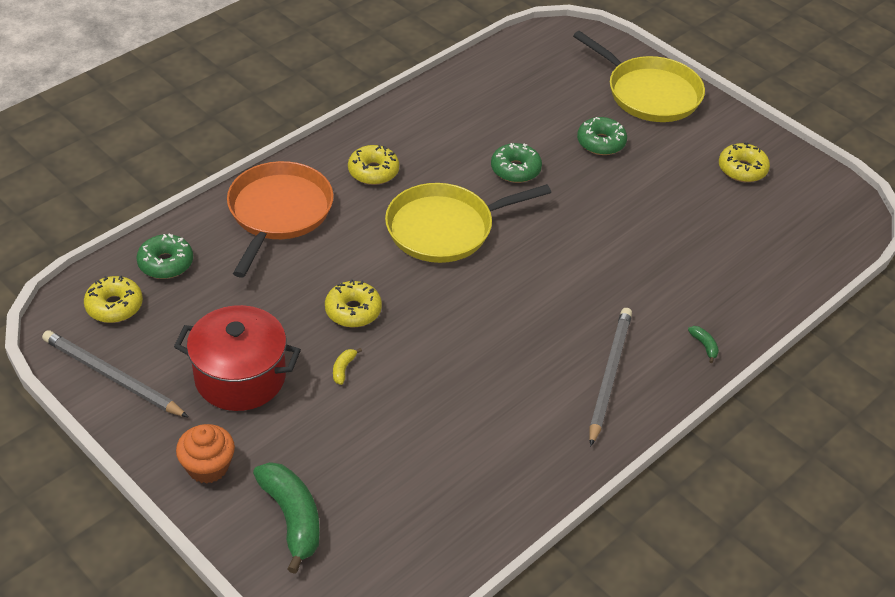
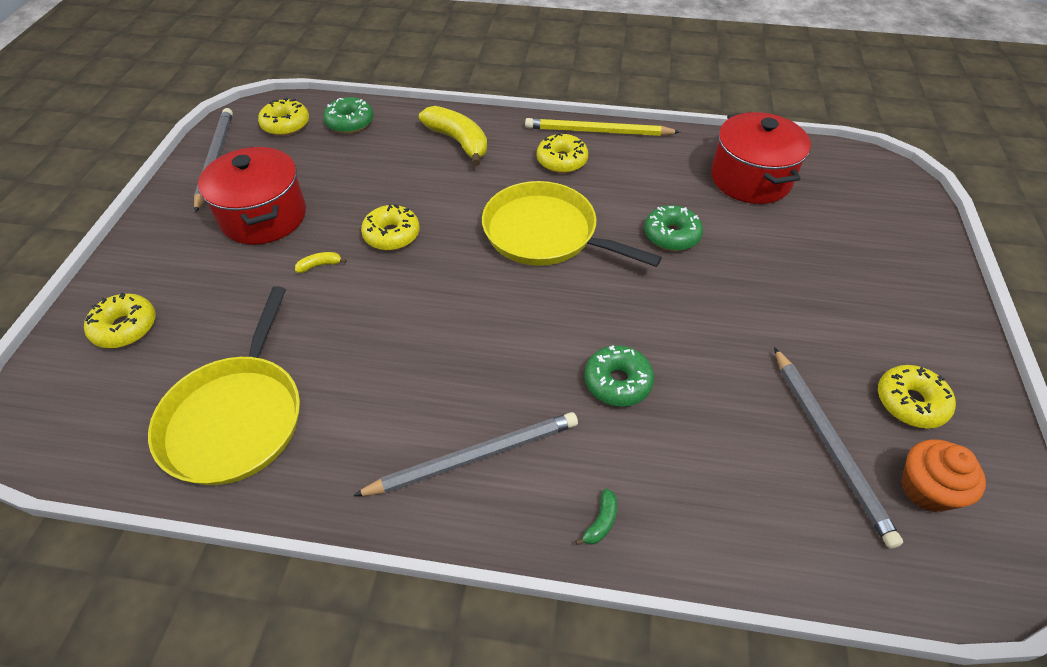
camera: 55 degrees right, 5 degrees up
(208, 467) = (155, 251): orange cupcake -> orange cupcake (926, 489)
(278, 213) = (458, 142): orange pan -> yellow banana
(292, 518) = (125, 327): green banana -> yellow donut
(361, 131) = (597, 131): none -> yellow pencil
(503, 96) = (750, 179): none -> red pot
(601, 143) = (785, 270): green donut -> green donut (617, 382)
(649, 93) = (903, 266): yellow pan -> yellow pan (236, 417)
(739, 220) = (829, 445): none -> grey pencil

